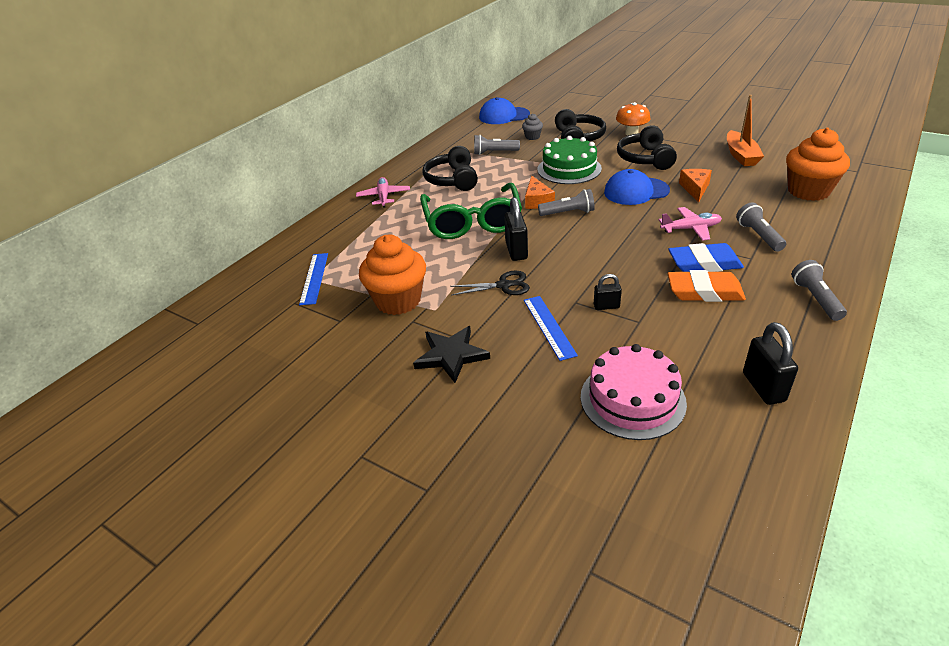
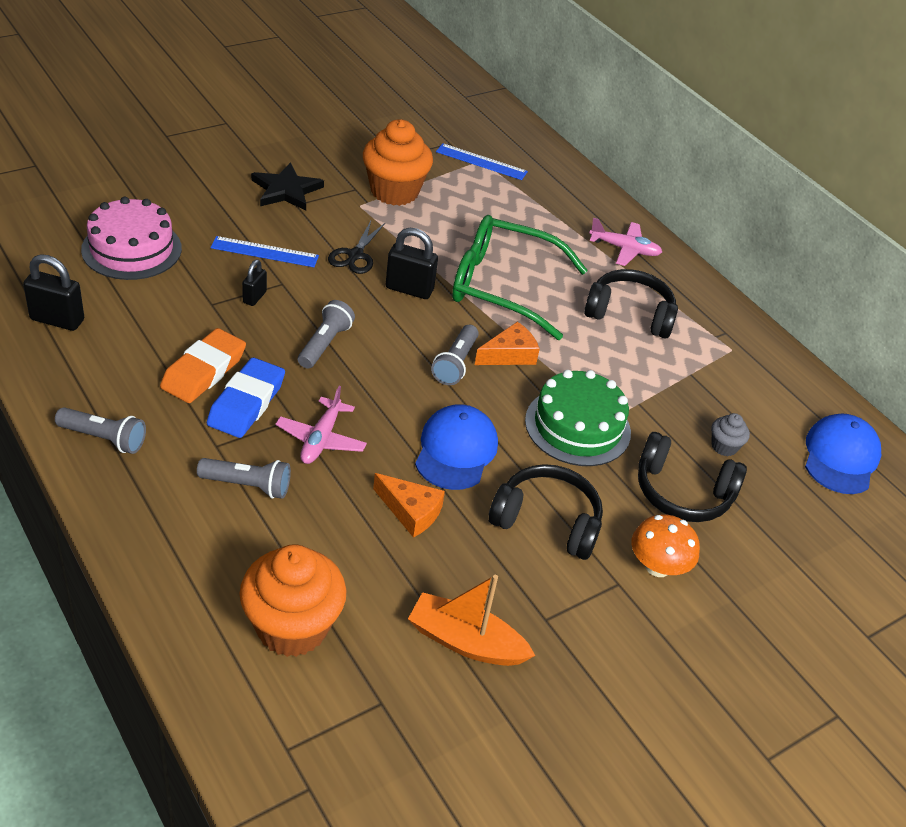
camera: 105 degrees right, 5 degrees up
(494, 152) = (691, 383): grey flashlight -> grey flashlight (325, 344)
(537, 200) = (509, 355): orange cheese -> orange cheese turned 135 degrees clockwise

